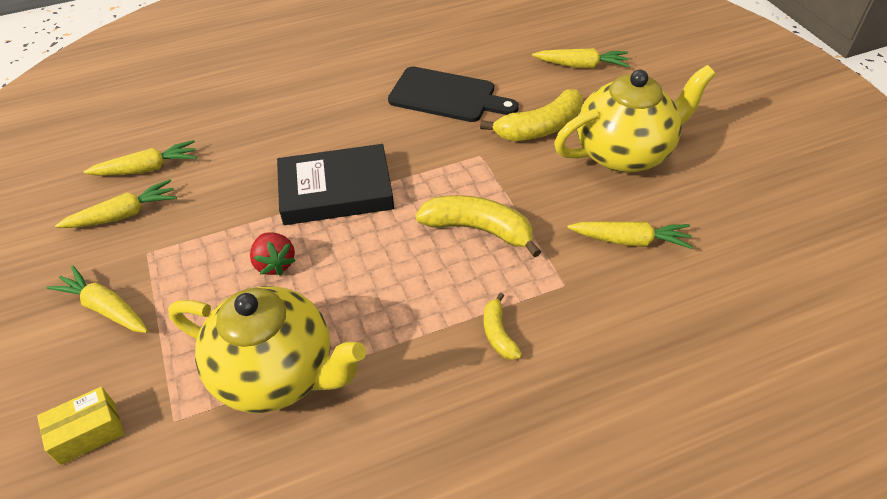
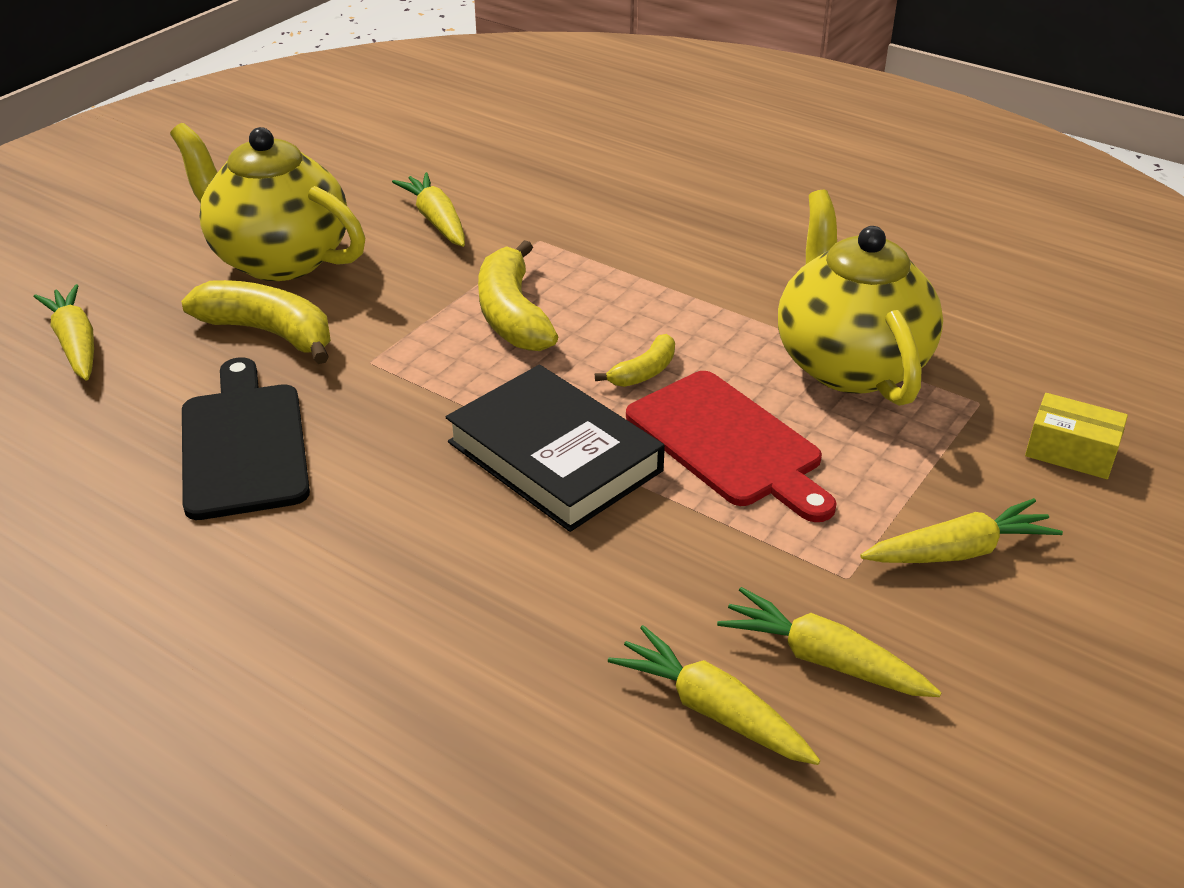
camera: 125 degrees left, 10 degrees down
(105, 308) = (958, 551): yellow carrot -> yellow carrot turned 105 degrees counterclockwise
(275, 264) = (728, 443): red strawberry -> red cutting board
(498, 333) = (643, 256): yellow banana -> yellow banana (644, 372)

